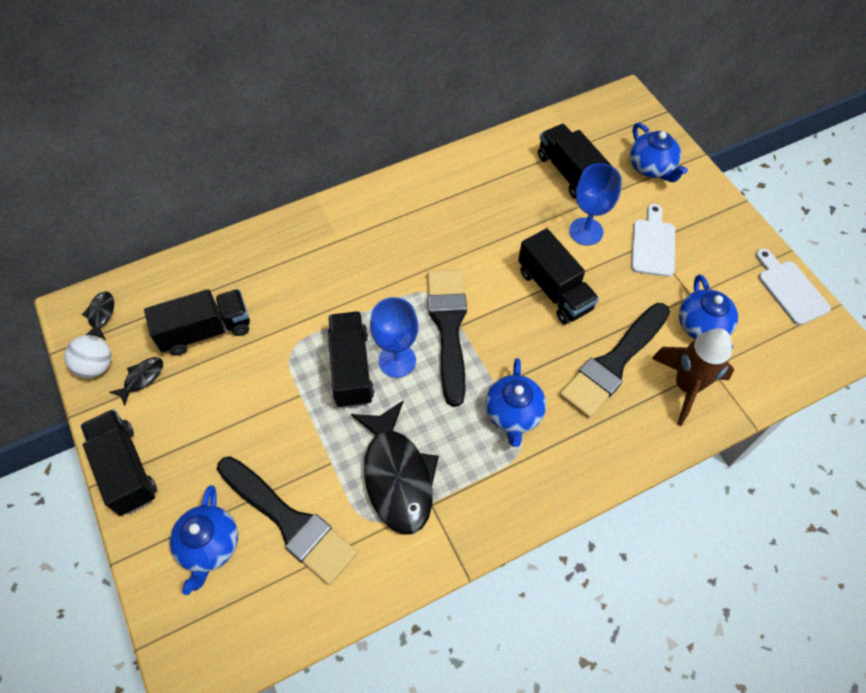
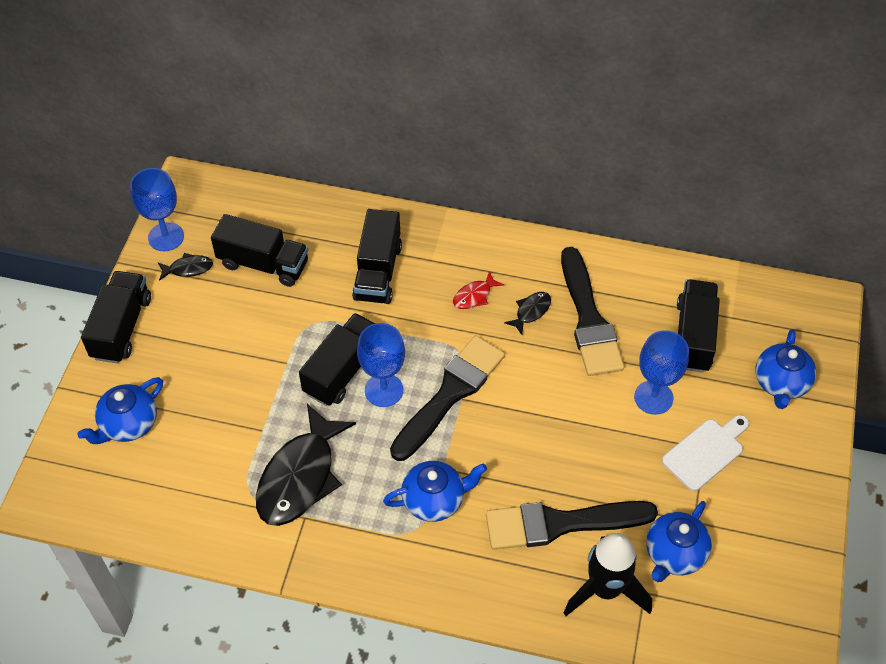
camera: 40 degrees right, 5 degrees down
(96, 366) = (166, 237): white ball -> blue goblet
(101, 315) = (202, 199): black fish -> black fish (531, 311)
(289, 522) = (195, 449): black brush -> black brush (588, 319)
(397, 244) = (474, 296): none -> red fish
(513, 414) = (434, 500): blue teapot -> blue teapot turned 150 degrees counterclockwise
(554, 290) = (571, 427): black truck -> black truck (378, 272)
(686, 386) = (605, 590): brown rocket -> black rocket
(790, 289) = (799, 585): white cutting board -> none

